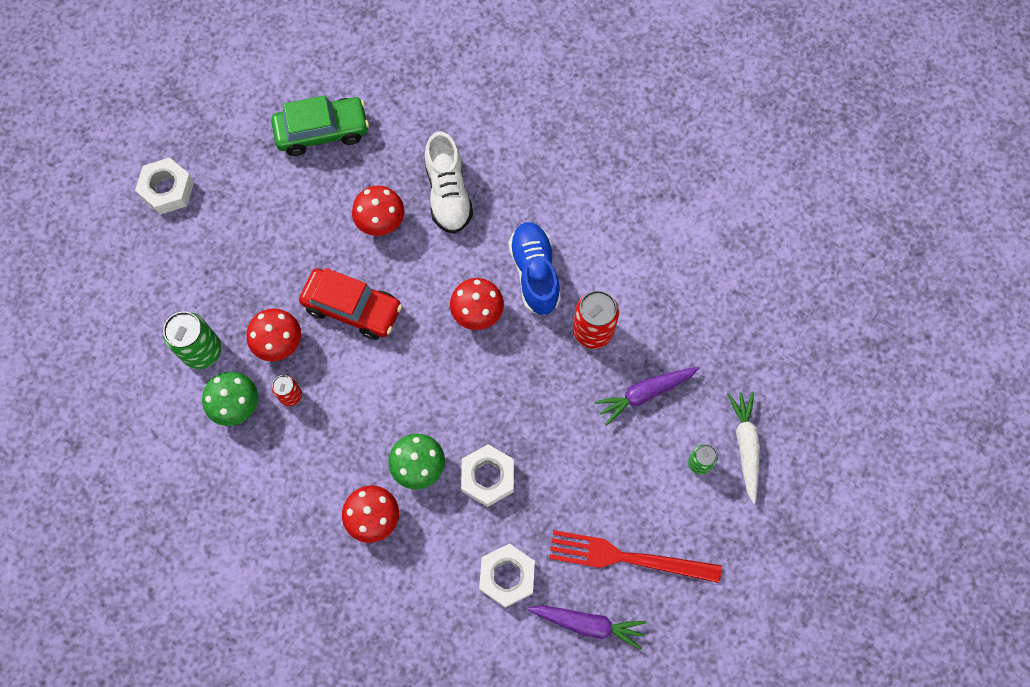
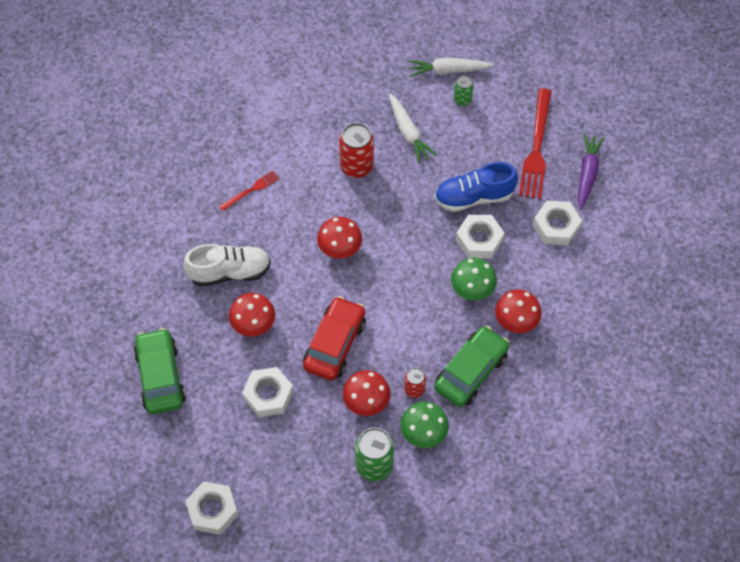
camera: 90 degrees left, 10 degrees down
(294, 239) = (268, 395): none -> white nut
(309, 461) = (471, 371): none -> green car
(535, 273) = (306, 207): blue shoe -> blue shoe (474, 197)
(557, 212) = (251, 190): none -> red fork
(645, 393) = (408, 133): purple carrot -> white carrot

